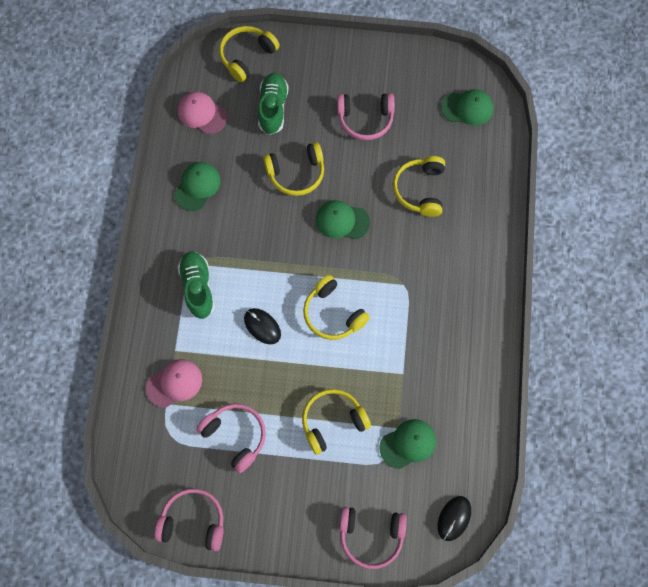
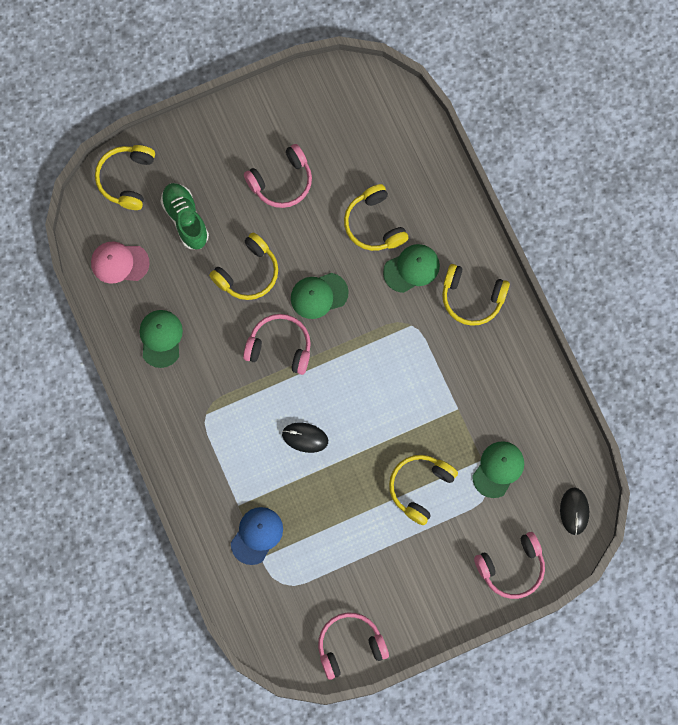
camera: 30 degrees left, 5 degrees up
(174, 383) = (257, 535): pink cap -> blue cap
(198, 288) = (223, 435): green shoe -> none
(235, 436) = (341, 550): pink headphones -> pink headphones (280, 347)
(332, 314) = (362, 389): yellow headphones -> yellow headphones (472, 298)
(467, 108) = (372, 116): green cap -> green cap (411, 268)

